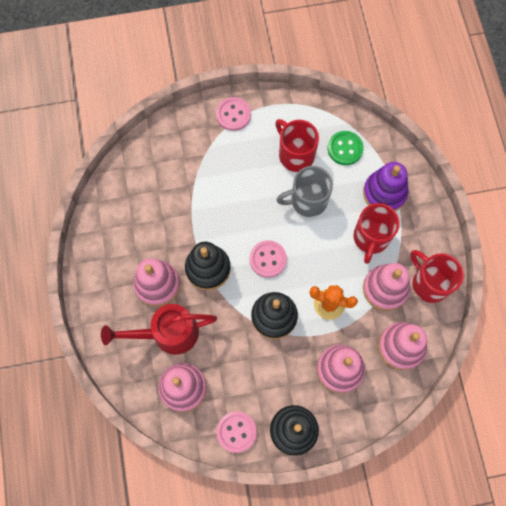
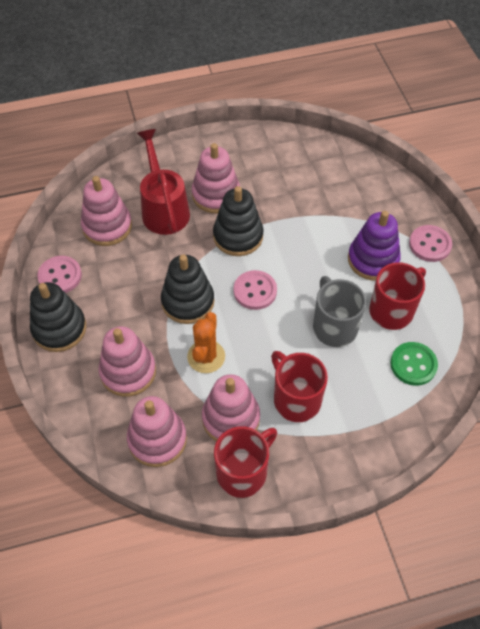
camera: 85 degrees right, 15 degrees down
(371, 238) = (296, 399): red mug -> red mug turned 45 degrees clockwise
(384, 193) = (360, 413): purple stacking toy -> purple stacking toy (373, 260)

